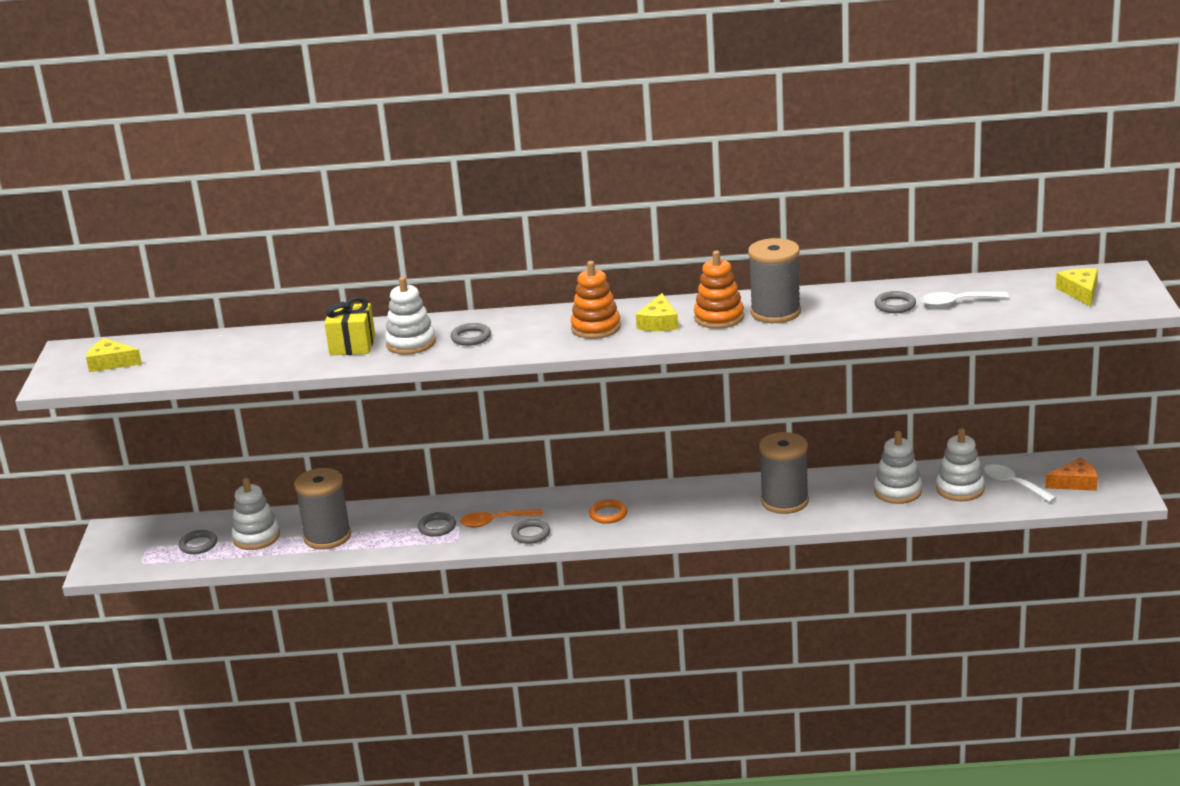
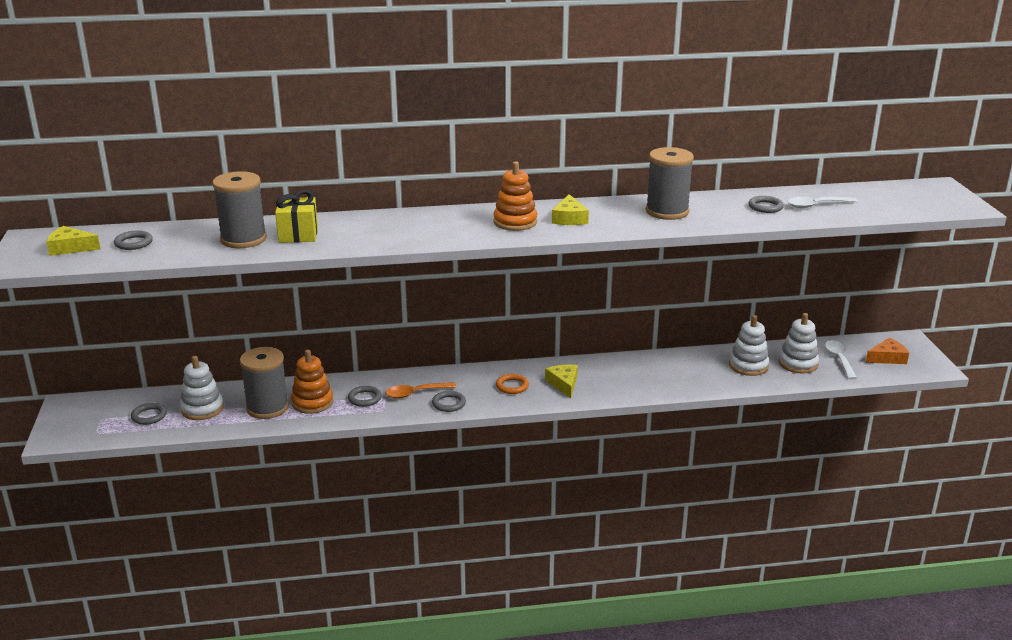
camera: 10 degrees left, 0 degrees up
(411, 343) = (352, 233): white stacking toy -> none
(471, 337) = (405, 229): grey ring -> grey ring (133, 243)
(719, 317) = (620, 215): orange stacking toy -> orange stacking toy (312, 402)
(784, 501) = (658, 374): grey spool -> grey spool (243, 239)
(1013, 484) = (839, 359): white spoon -> white spoon turned 45 degrees clockwise
(1080, 292) = (912, 198): yellow cheese -> yellow cheese (564, 384)

